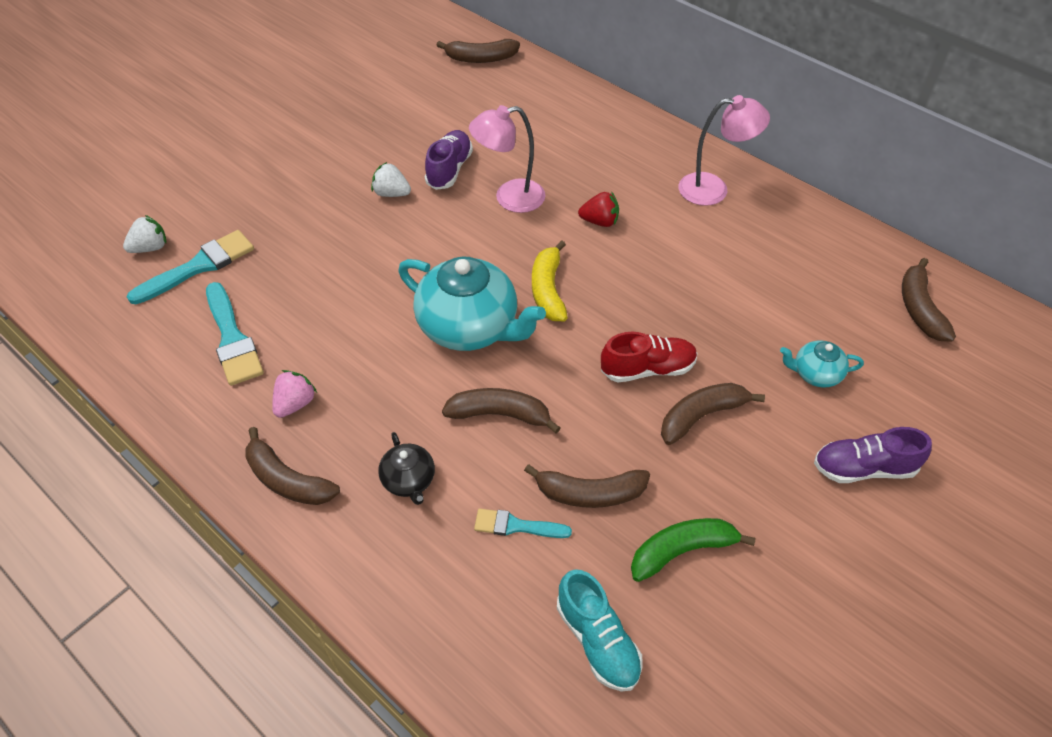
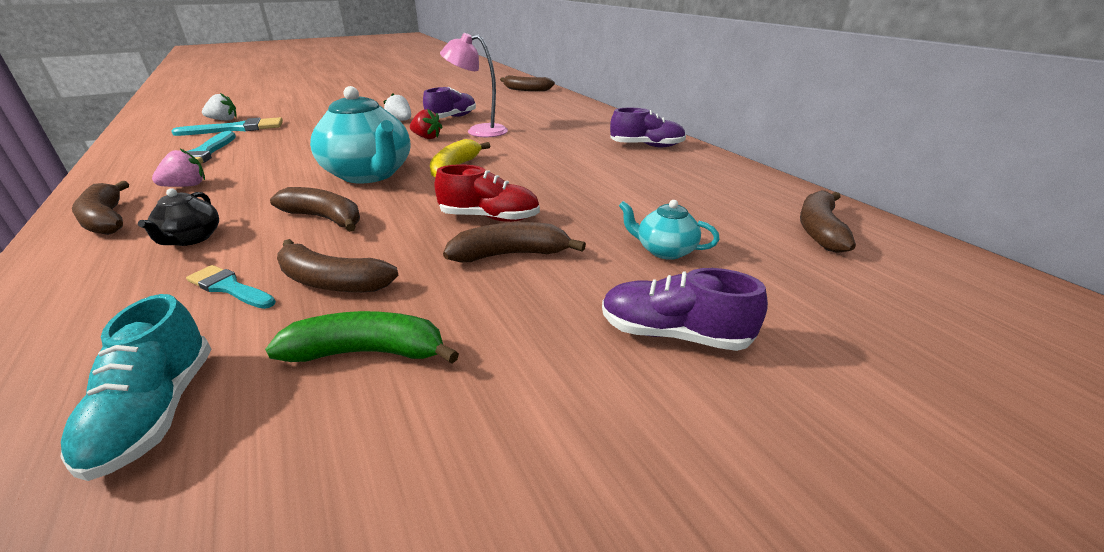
camera: 20 degrees right, 20 degrees down
(599, 221) = (535, 147): red strawberry -> red strawberry (427, 137)
(713, 189) = (646, 146): pink lamp -> purple shoe

